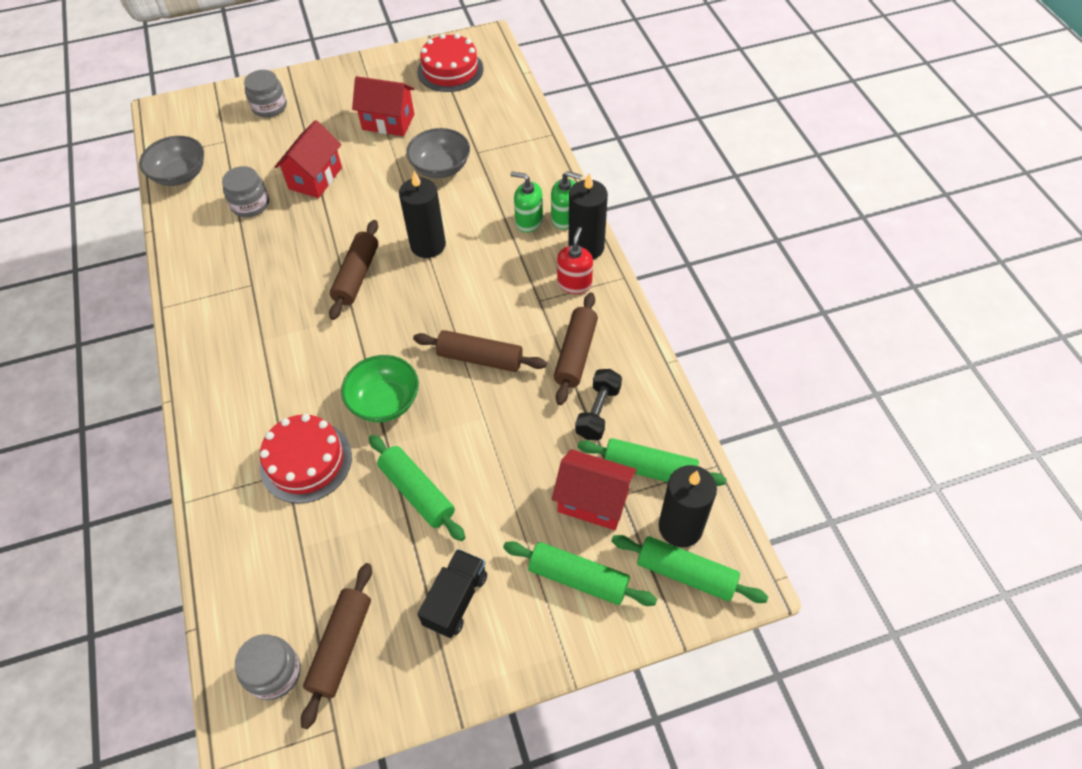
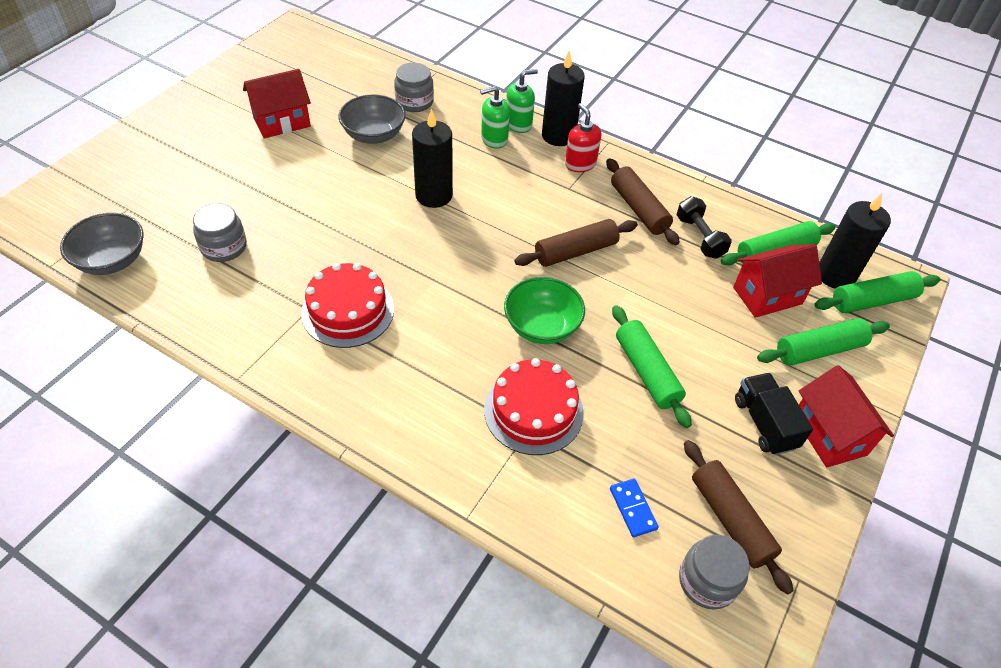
camera: 45 degrees left, 5 degrees down
(269, 106) = (142, 160): grey jar -> grey jar (414, 102)
(287, 582) = (632, 509): none -> blue domino
(315, 178) = (265, 195): red house -> red house (829, 434)
(357, 276) = (401, 249): brown rolling pin -> none
(417, 492) = (647, 372): green rolling pin -> green rolling pin turned 60 degrees clockwise
(450, 70) = (291, 61): red cake -> red cake (348, 311)

